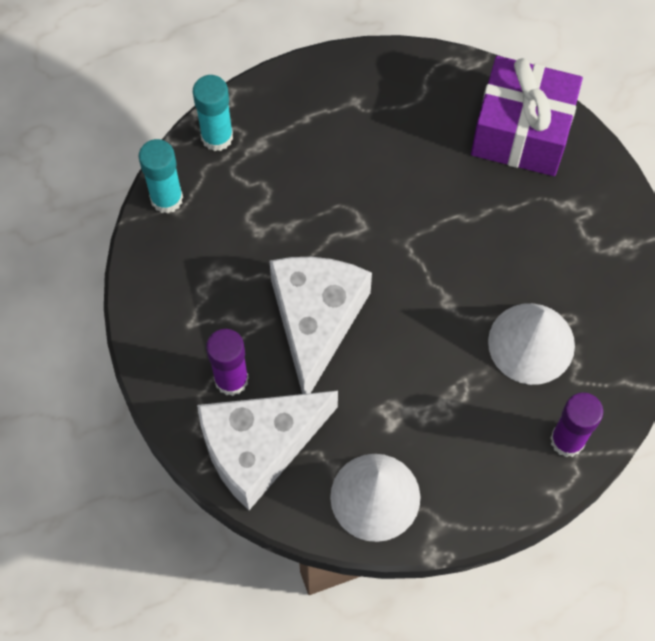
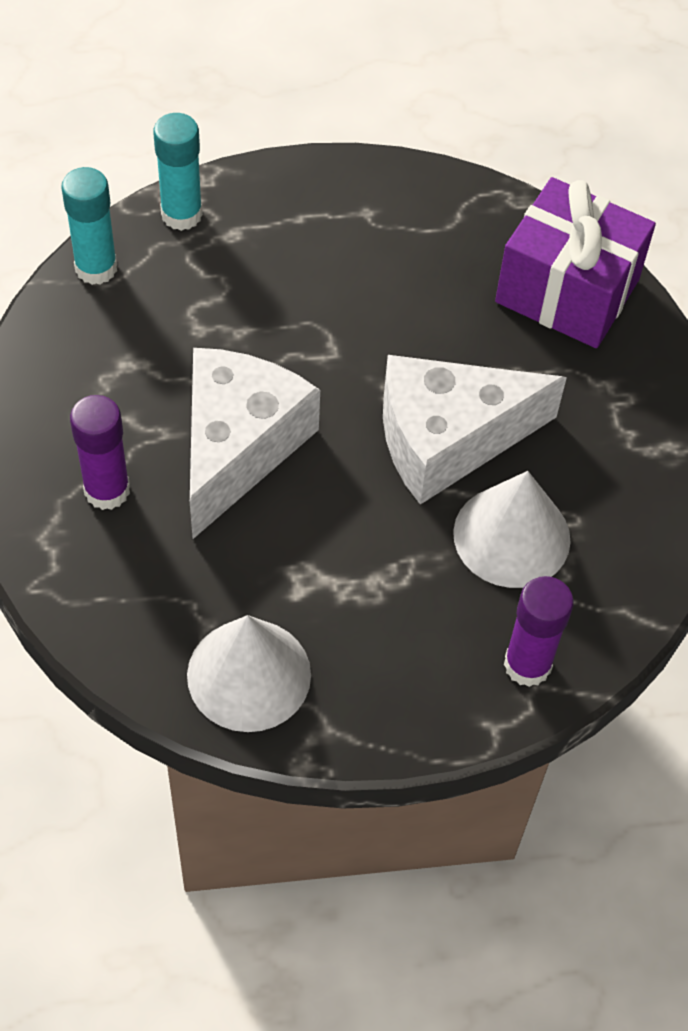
camera: 10 degrees right, 10 degrees down
(259, 447) = (115, 579): white cheese -> white cheese (448, 439)

